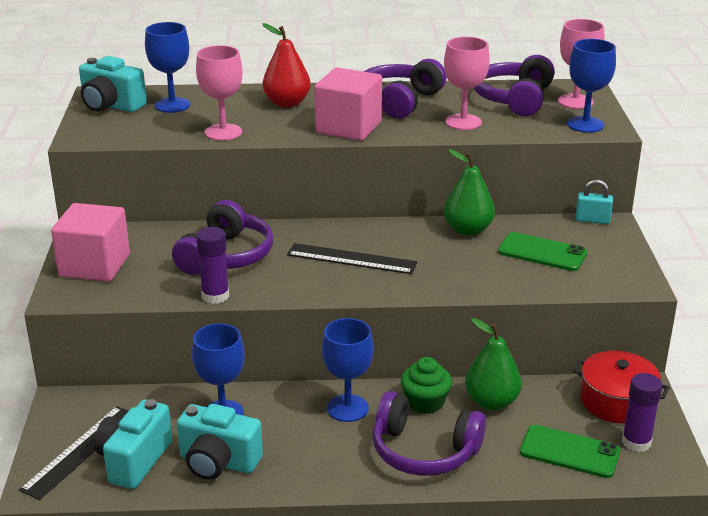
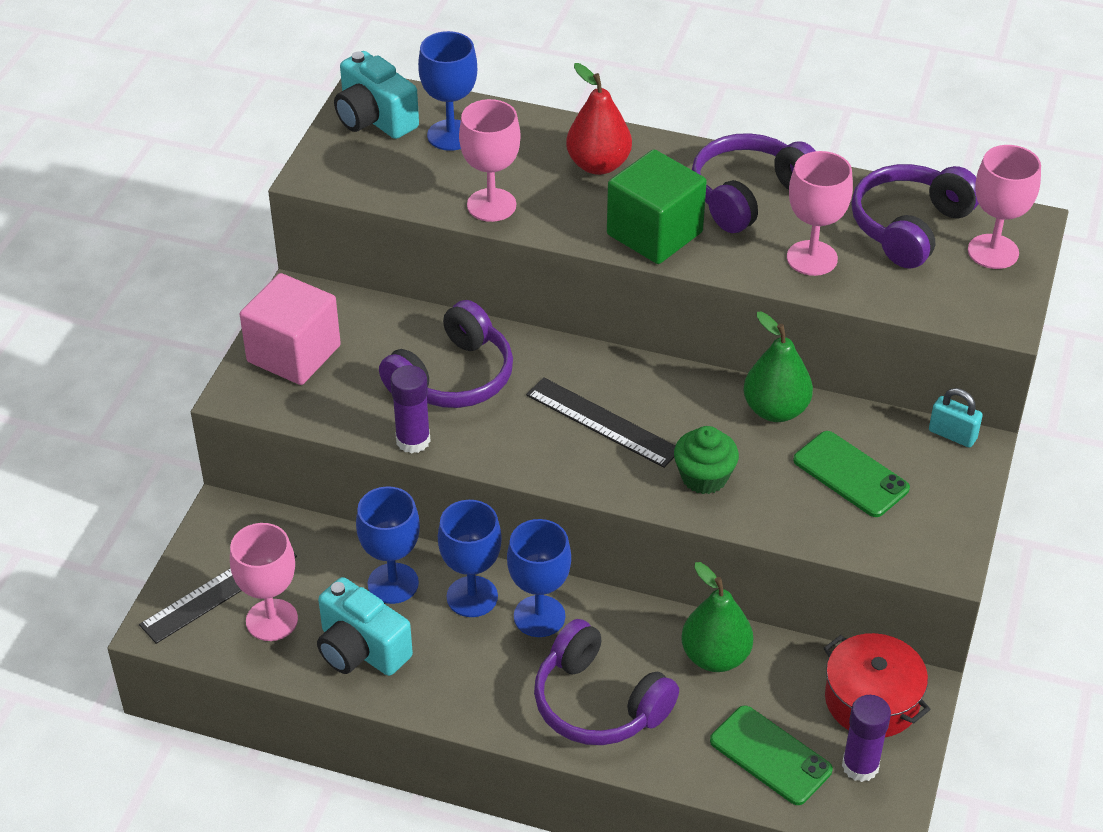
camera: 20 degrees right, 15 degrees up
(134, 460) = (272, 620): turquoise camera -> pink goblet
(348, 127) = (654, 233): pink cube -> green cube
(425, 402) = (635, 634): green cupcake -> green cupcake (704, 477)
(585, 124) = (977, 303): blue goblet -> blue goblet (472, 597)

